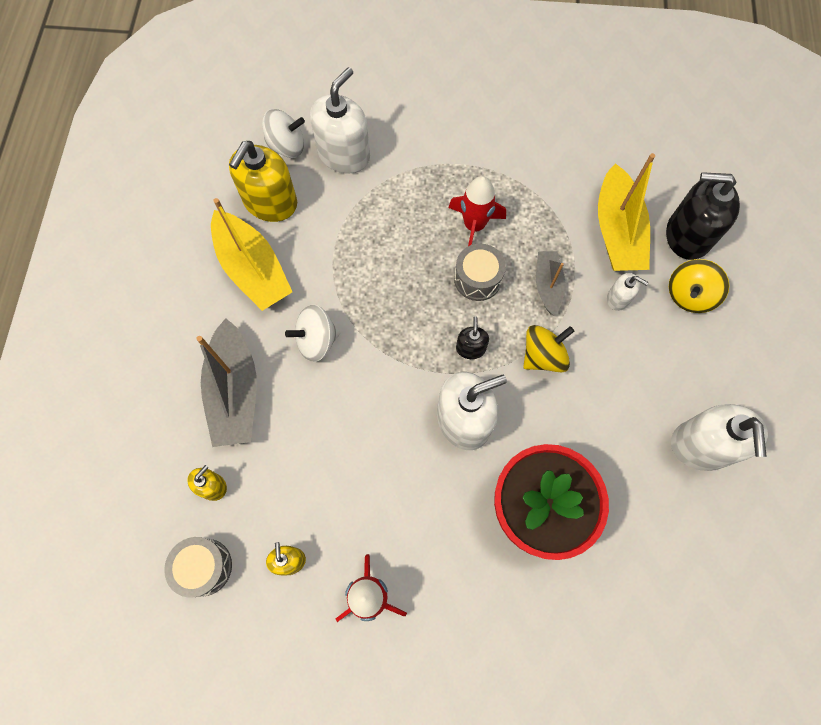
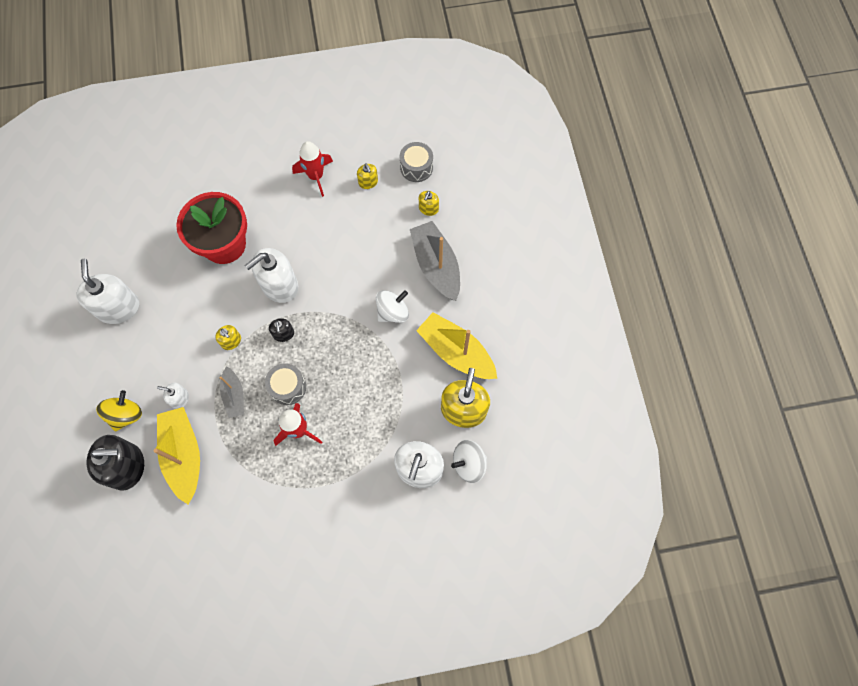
camera: 165 degrees right, 0 degrees up
(543, 356) = (231, 341): yellow spinning top -> yellow soap dispenser

